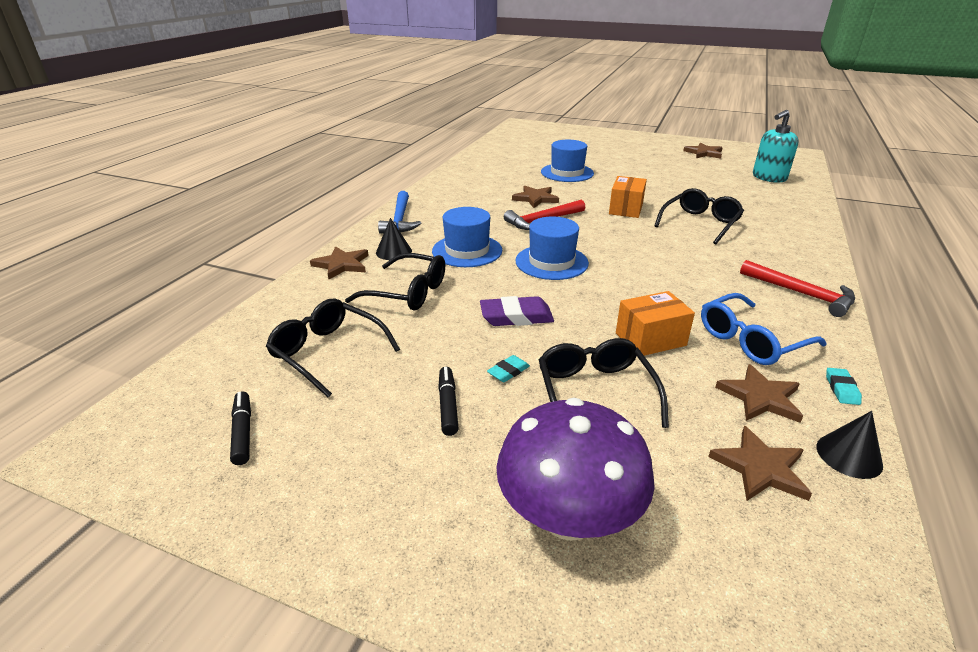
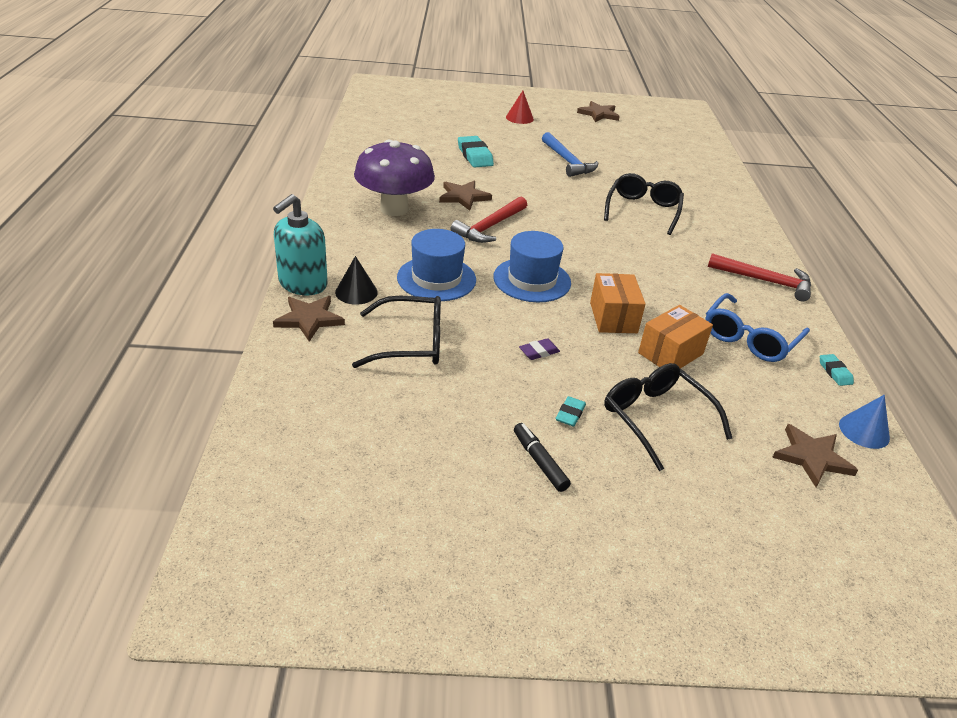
camera: 25 degrees left, 5 degrees up
(243, 432) = (364, 539): black marker -> none
(328, 352) = (380, 431): black glasses -> none
(400, 220) = (330, 246): blue hammer -> blue hammer (567, 161)
(516, 317) = (539, 352): purple eraser -> purple eraser, size x0.54
(567, 173) = (474, 156): blue hat -> turquoise eraser
(568, 517) = (701, 537): purple mushroom -> purple mushroom (394, 209)
(626, 151) = (519, 118): none -> red cone
(626, 209) = (564, 200): orange box -> orange box (613, 317)
(760, 397) = (782, 393): brown star -> none
(769, 178) = (675, 143): turquoise soap dispenser -> turquoise soap dispenser (302, 284)
(849, 455) = (864, 431): black cone -> blue cone

